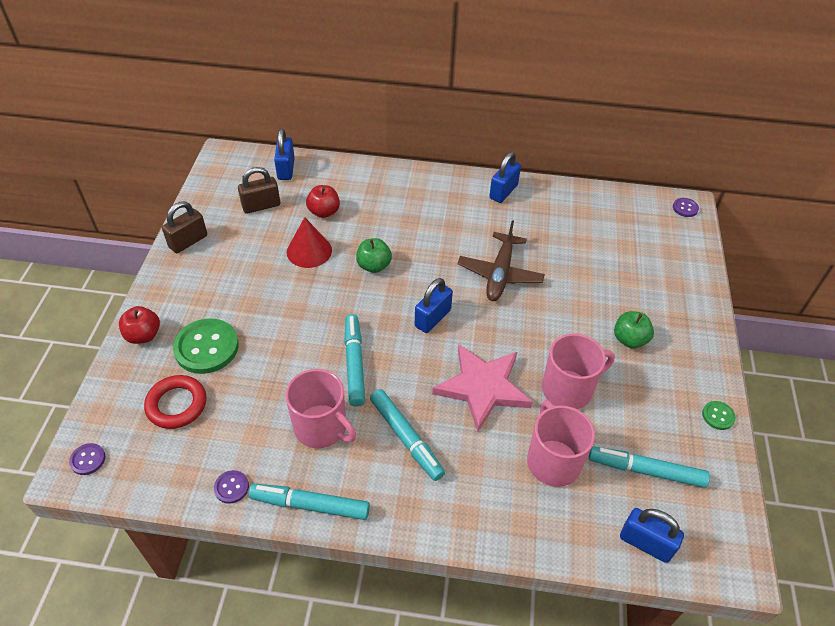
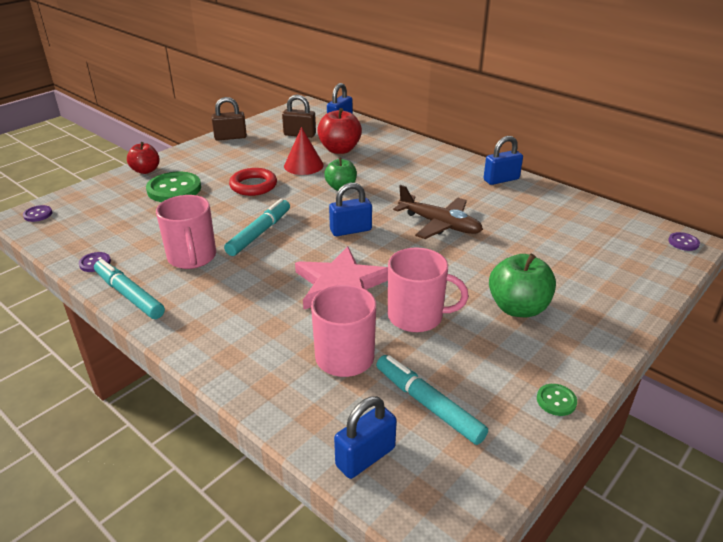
camera: 35 degrees right, 15 degrees down
(177, 404) = (120, 209): red ring -> red ring (253, 186)
(324, 212) = (339, 149): red apple -> red apple, size x1.50
(406, 438) = (243, 288): turquoise marker -> none
(500, 274) = (440, 224): brown plane -> brown plane turned 105 degrees counterclockwise
(629, 339) = (518, 308): green apple -> green apple, size x1.50
(645, 543) = (365, 457): blue padlock -> blue padlock turned 75 degrees clockwise

